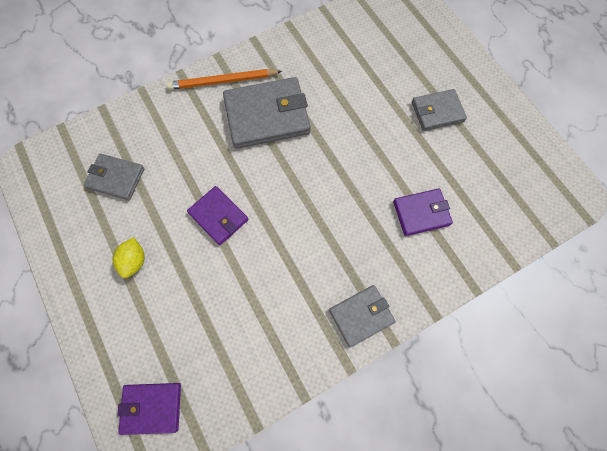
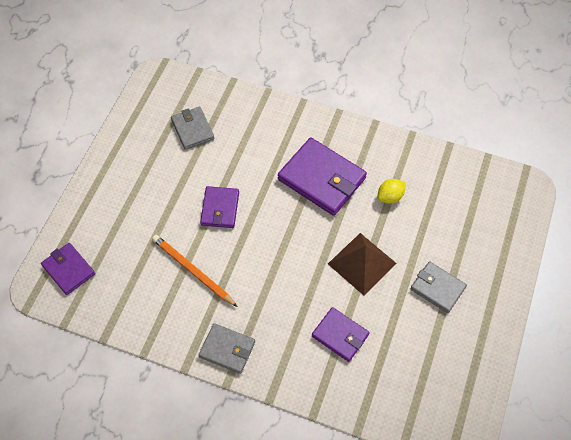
camera: 50 degrees right, 10 degrees down
(134, 261) = (148, 186): yellow lemon -> yellow lemon (390, 197)
(223, 81) = (321, 131): orange pencil -> orange pencil (192, 271)
(267, 116) = (321, 179): grey wallet -> purple wallet
(370, 147) = (362, 263): none -> brown pyramid

